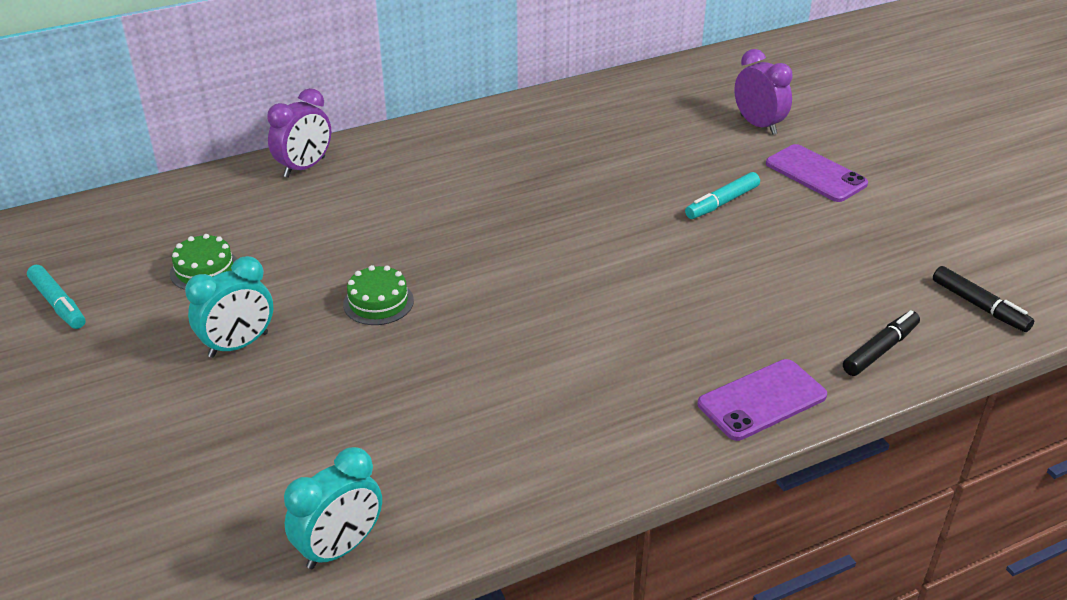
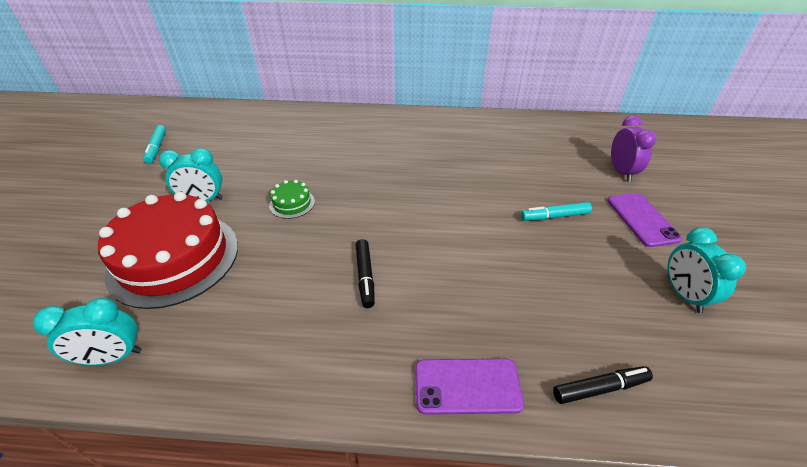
camera: 30 degrees right, 5 degrees up
(204, 270) = (232, 154): green cake -> none
(286, 425) = (174, 258): none -> red cake
(304, 167) = (330, 117): purple clock -> none
(901, 237) = (683, 294): none -> turquoise clock
(979, 306) = (724, 388): black marker -> black marker (365, 276)

